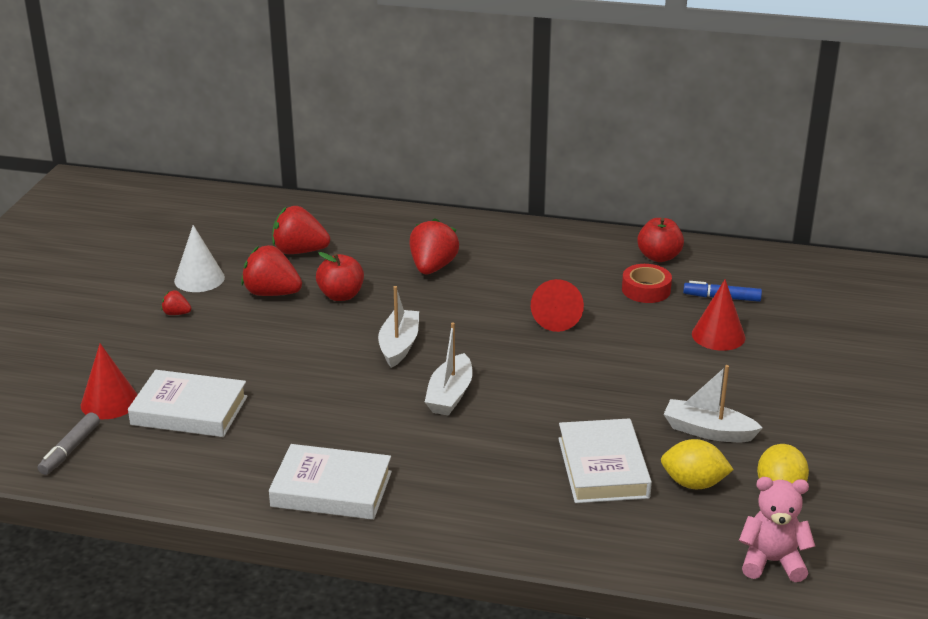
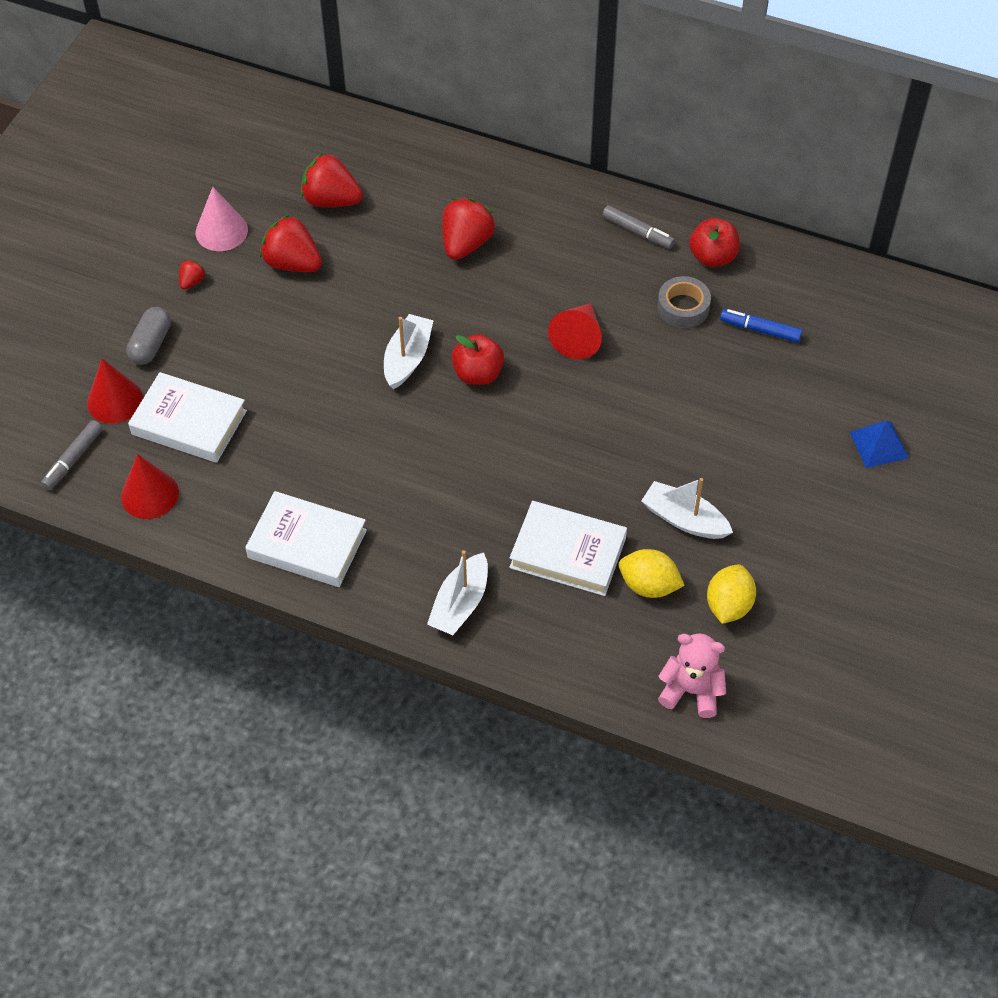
camera: 10 degrees right, 25 degrees up
(141, 359) = (151, 344): none -> grey capsule
(176, 313) = (192, 281): red strawberry -> red strawberry turned 90 degrees clockwise
(199, 279) = (221, 231): white cone -> pink cone
(341, 295) = (362, 275): red apple -> red apple (478, 374)
(450, 395) = (443, 435): white boat -> white boat (460, 603)
(586, 248) = (637, 232): none -> grey marker
(602, 468) = (568, 553): white book -> white book turned 75 degrees counterclockwise
(646, 290) = (683, 307): red tape -> grey tape
(718, 335) = (738, 386): red cone -> red cone (149, 494)
(866, 361) = (879, 445): none -> blue pyramid

